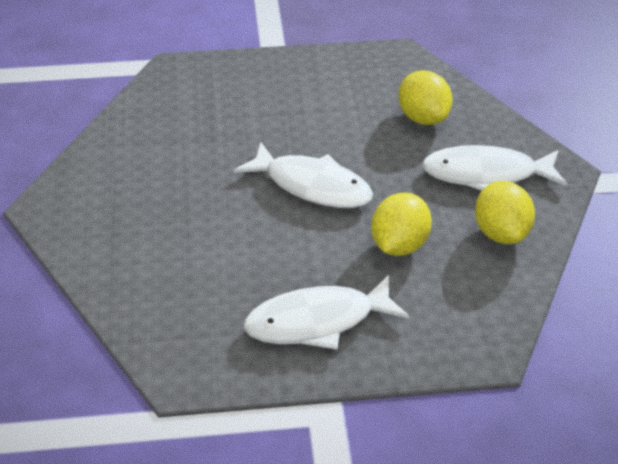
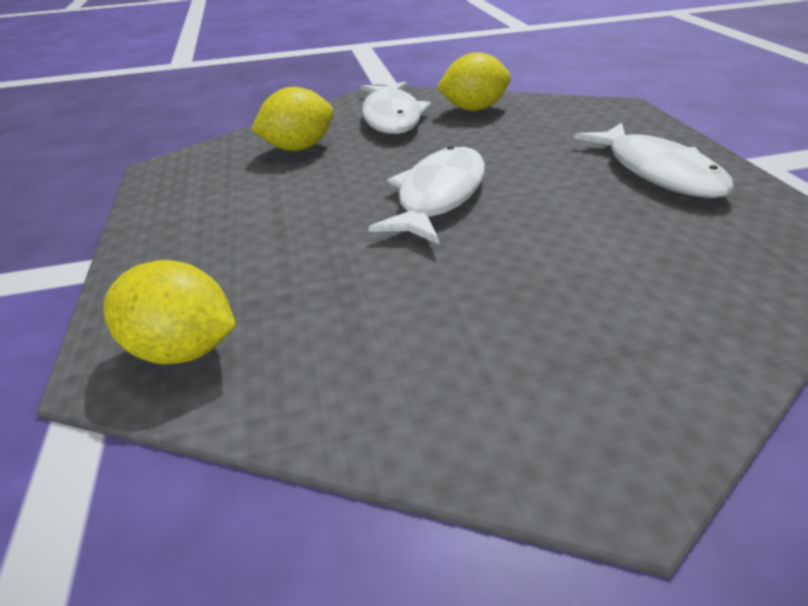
camera: 95 degrees left, 5 degrees down
(399, 245) = (515, 145): yellow lemon -> yellow lemon (183, 350)

